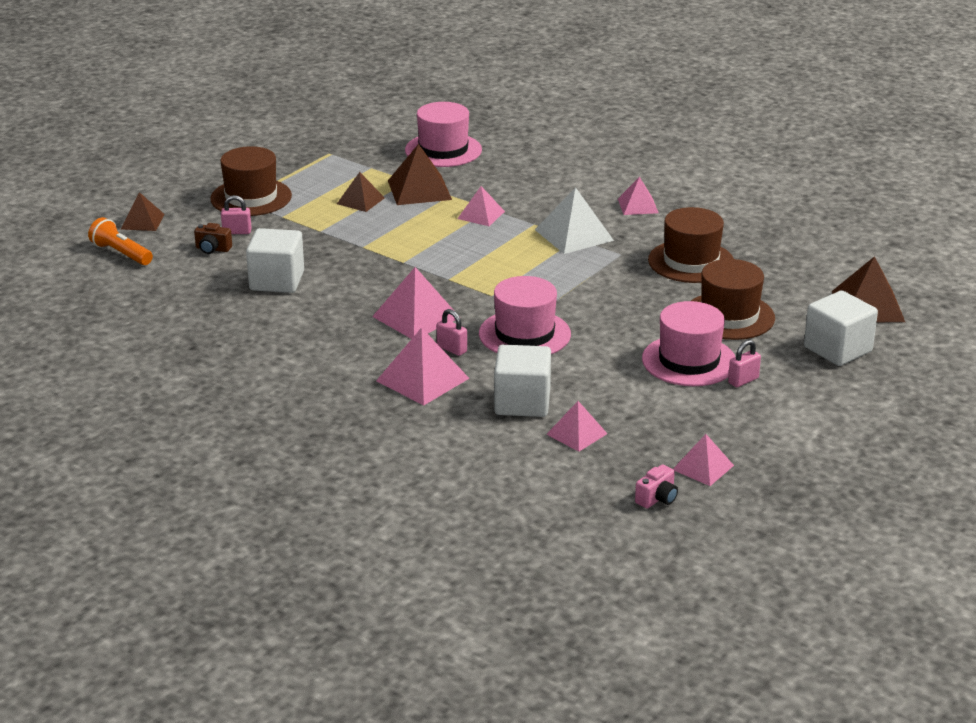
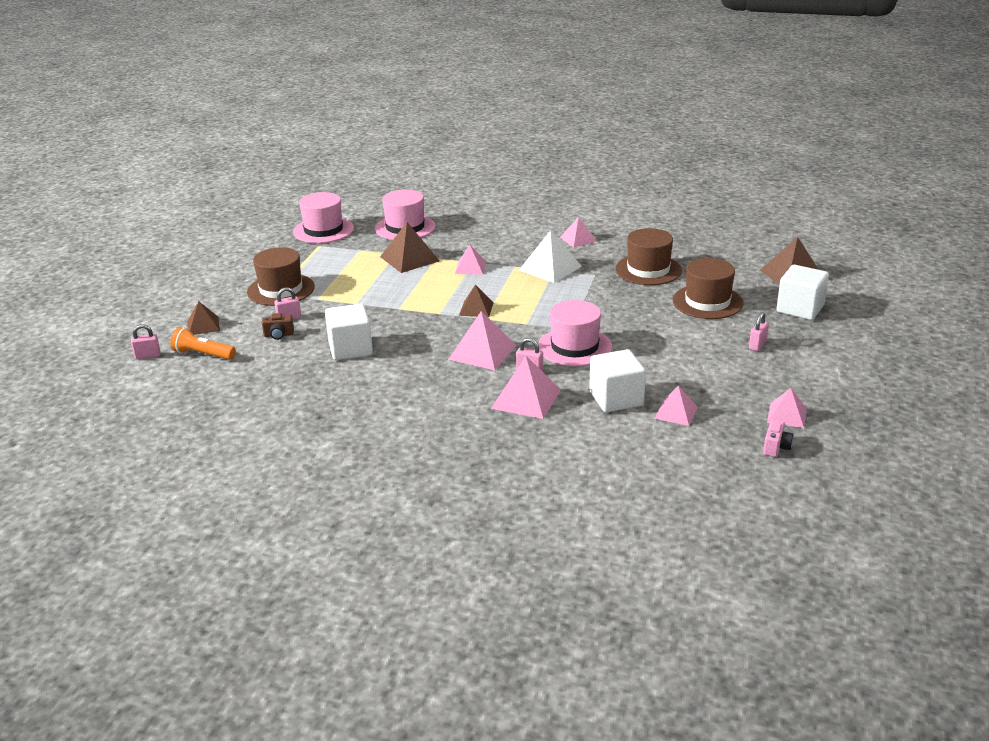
camera: 20 degrees left, 0 degrees up
(65, 242) = (147, 356): none -> pink padlock
(360, 200) = (370, 275): brown pyramid -> brown pyramid (476, 309)
(689, 361) = (708, 339): pink hat -> pink hat (323, 230)

